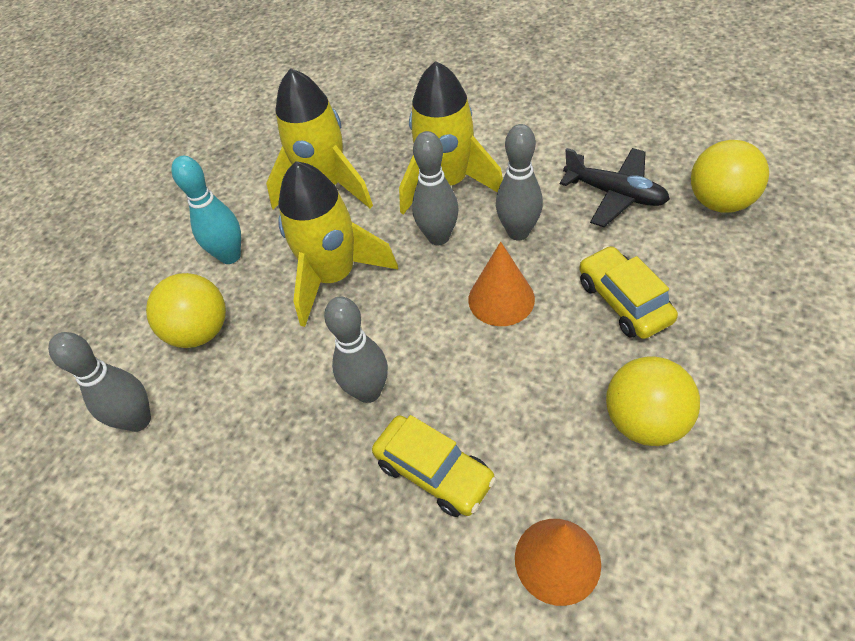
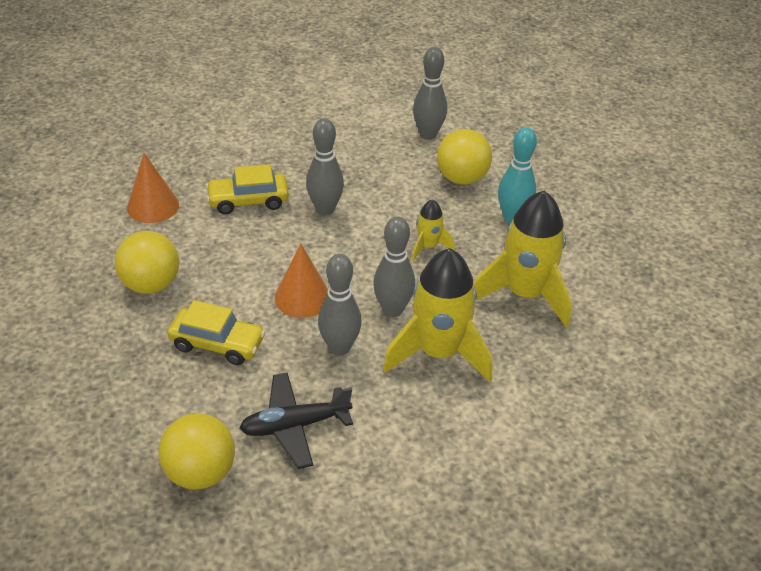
camera: 125 degrees right, 10 degrees down
(334, 276) = (428, 246): yellow rocket -> yellow rocket, size x0.48

